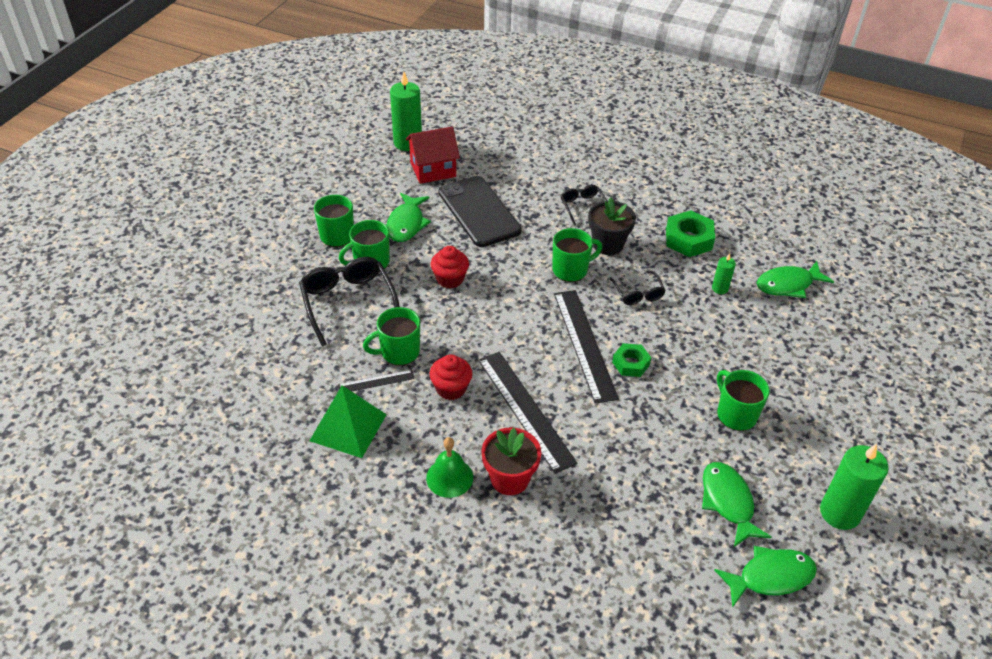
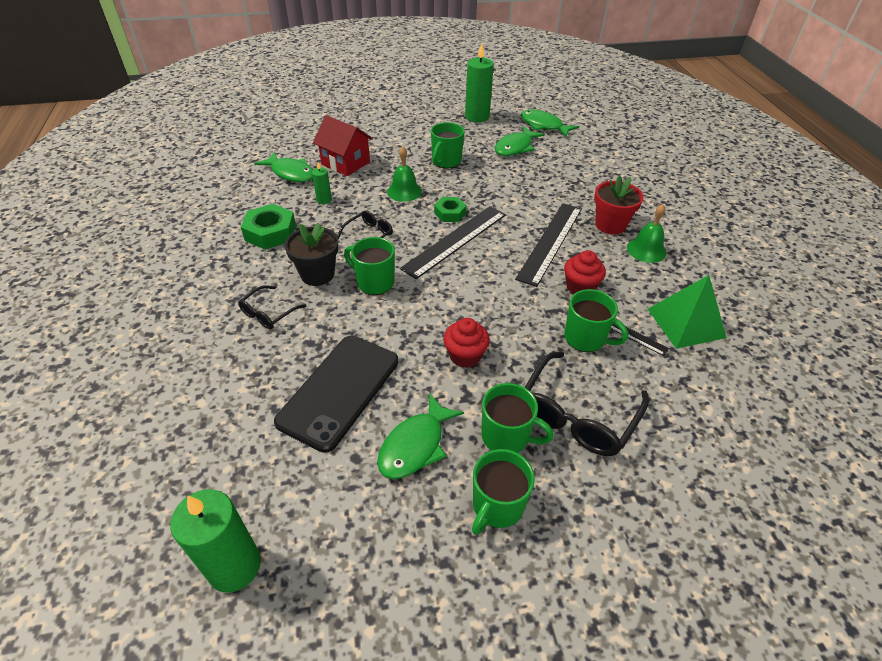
camera: 125 degrees left, 0 degrees up
(406, 224) = (415, 445): green fish -> green fish turned 150 degrees clockwise
(433, 169) = (285, 488): red house -> red house (345, 163)
(696, 350) = (404, 191): none -> green bell

